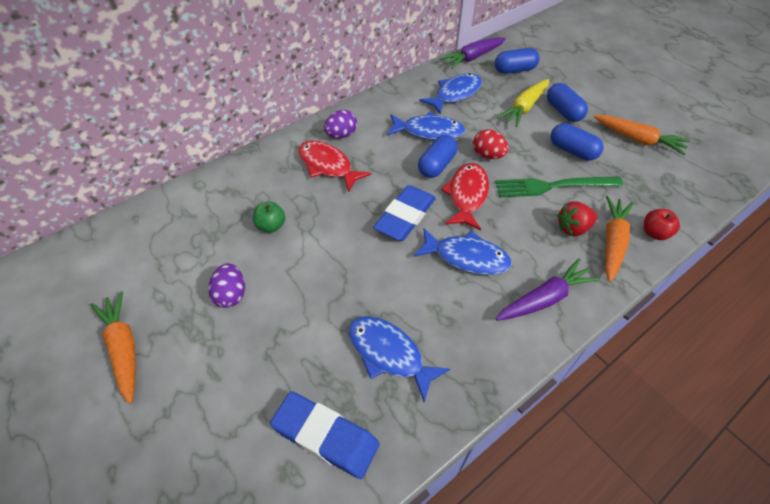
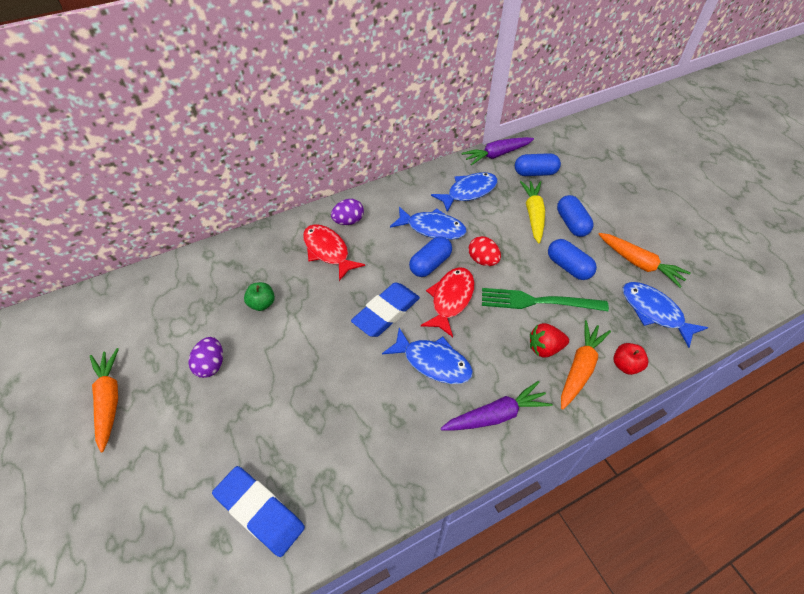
camera: 10 degrees right, 0 degrees up
(389, 354) = (335, 445): blue fish -> blue fish (654, 312)
(524, 108) = (533, 215): yellow carrot -> yellow carrot turned 135 degrees clockwise

